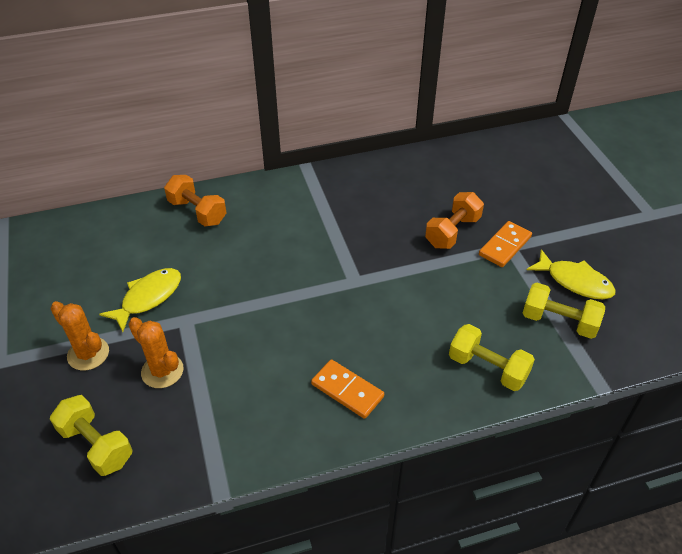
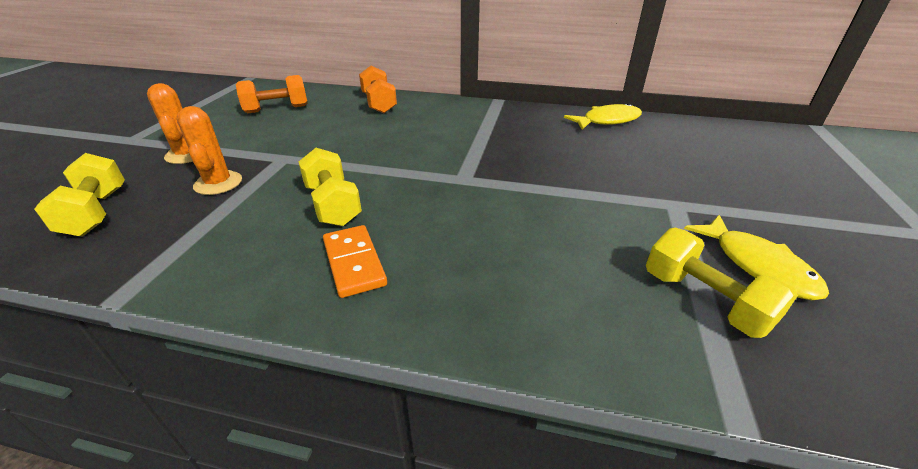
camera: 30 degrees right, 10 degrees down
(148, 297) = (277, 137): yellow fish -> yellow fish (607, 121)
(452, 232) = (608, 174): orange dumbbell -> orange dumbbell (277, 109)
(487, 368) = (551, 312): yellow dumbbell -> yellow dumbbell (333, 205)
(504, 246) = (668, 202): orange domino -> none

